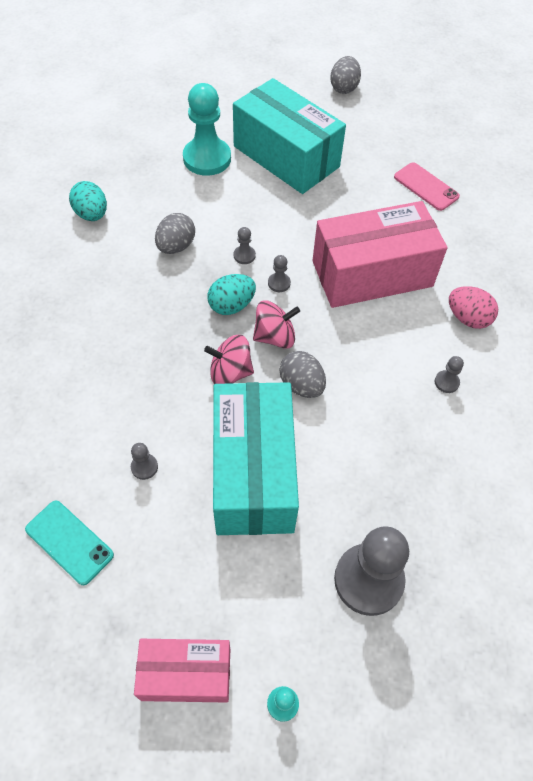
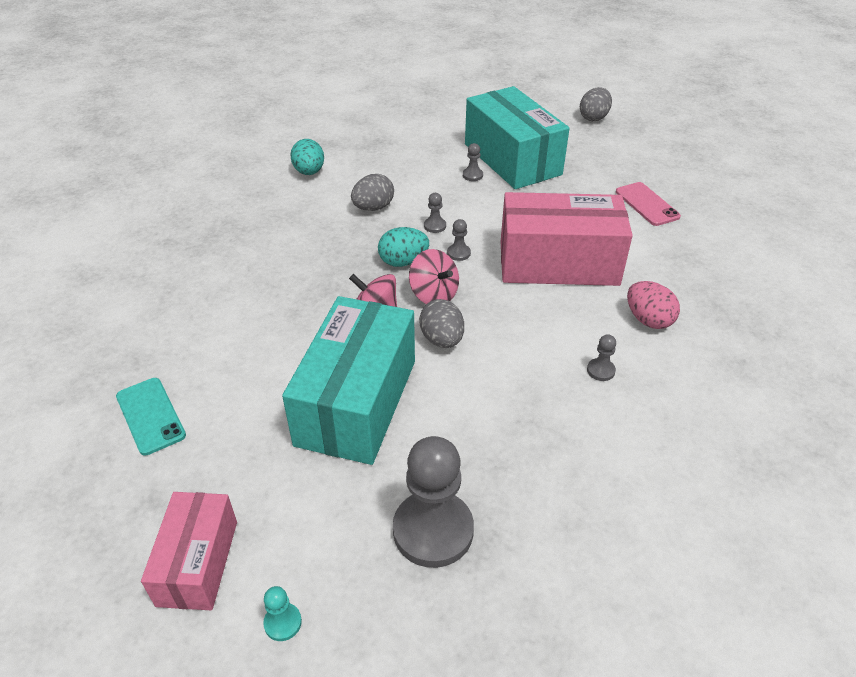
camera: 20 degrees right, 15 degrees down
(144, 467) = (253, 372): grey pawn -> grey pawn (472, 175)
(186, 674) = (198, 562): pink box -> pink box turned 75 degrees clockwise
(207, 158) = (435, 149): turquoise pawn -> none
(275, 337) = (434, 295): pink spinning top -> pink spinning top turned 45 degrees clockwise

